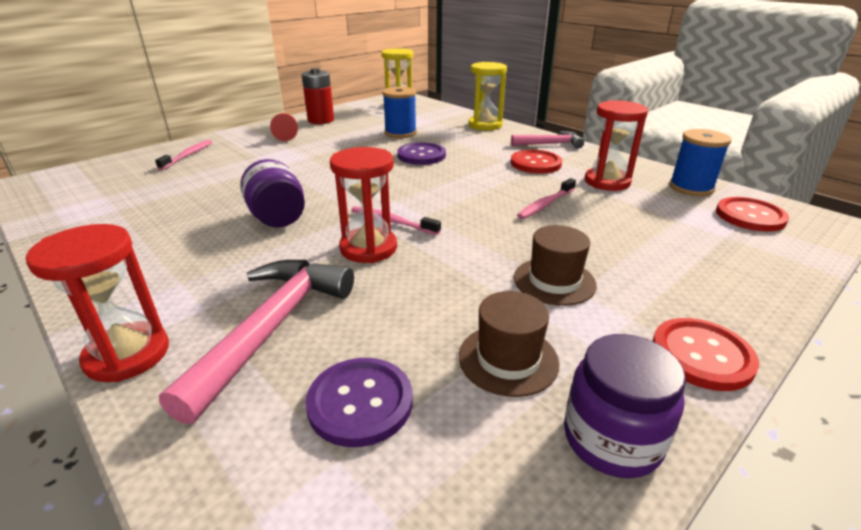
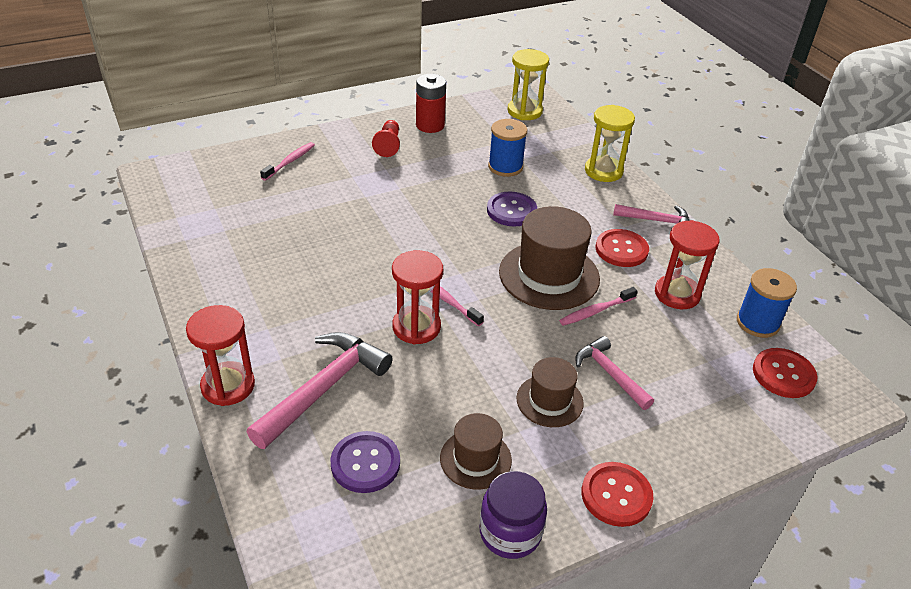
camera: 15 degrees right, 10 degrees up
(277, 218) = (352, 272): purple jar -> none
(483, 188) = (549, 275): none -> brown hat
(597, 246) = (610, 374): none -> pink hammer

